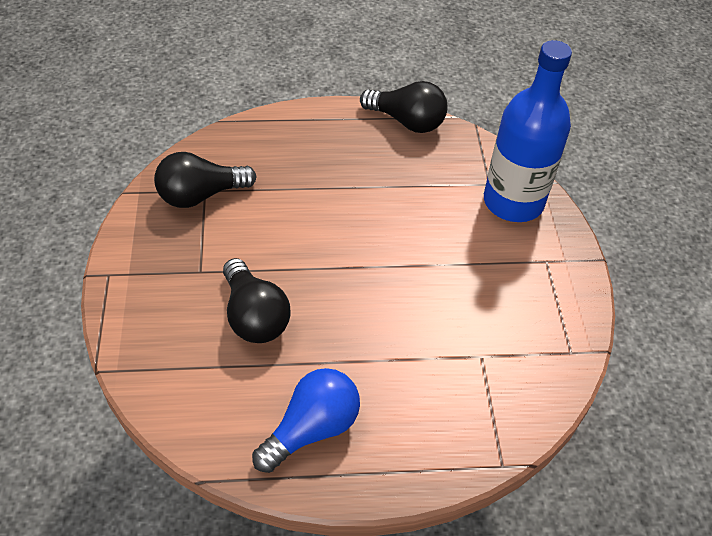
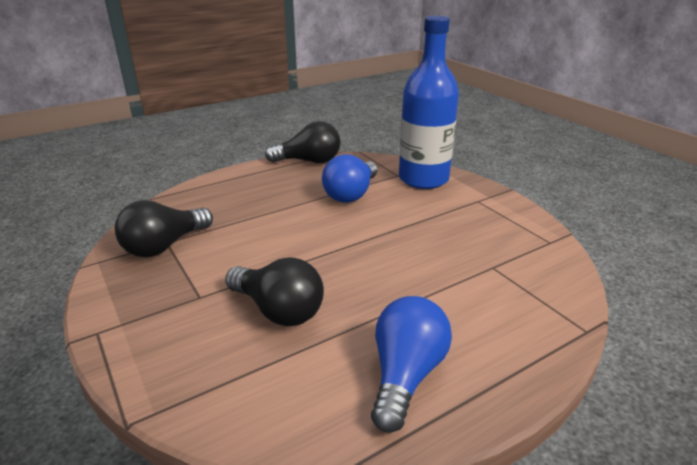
camera: 25 degrees left, 20 degrees down
(416, 194) = (351, 194): none -> blue light bulb

